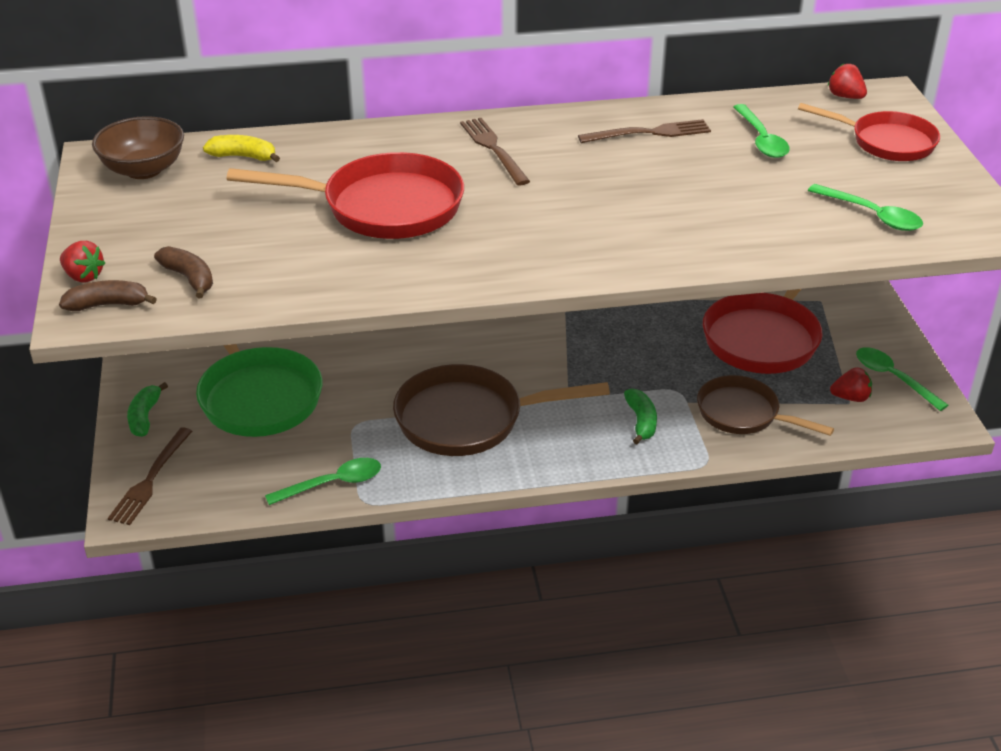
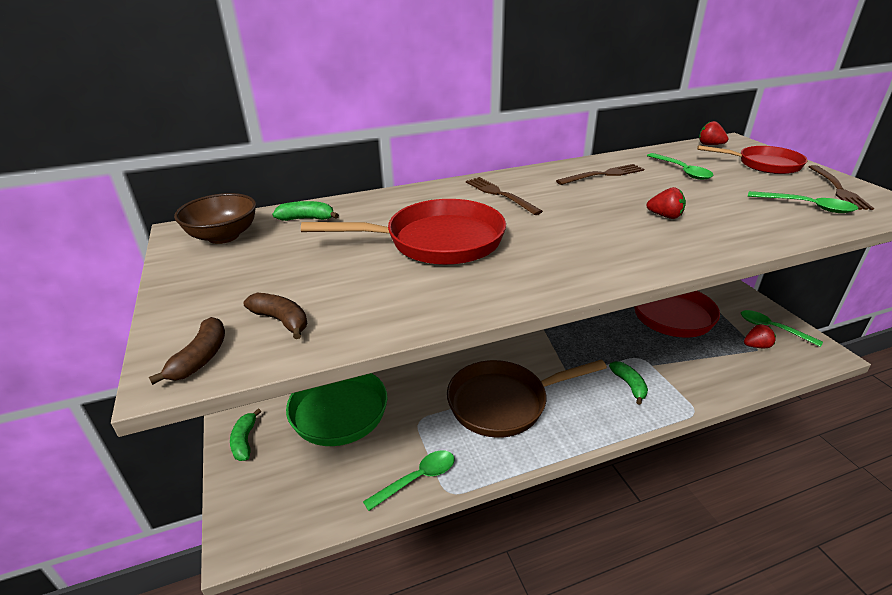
camera: 10 degrees left, 5 degrees down
(83, 276) = (173, 332): red strawberry -> red strawberry (665, 216)
(108, 305) = (200, 358): brown banana -> brown banana turned 120 degrees clockwise
(150, 479) = (257, 502): brown fork -> brown fork (838, 189)
(243, 157) = (307, 219): yellow banana -> green banana
(743, 414) = (695, 368): brown pan -> none

